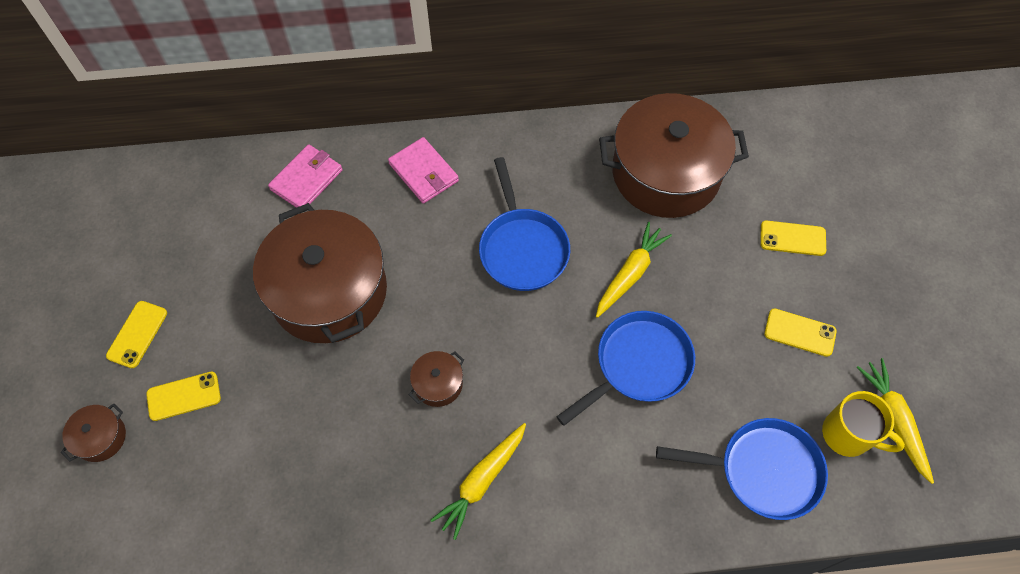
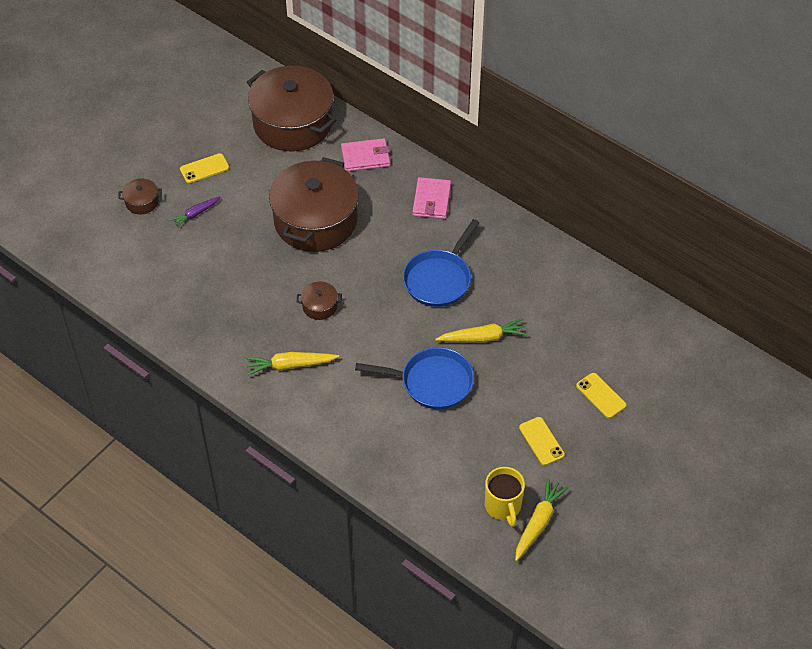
camera: 45 degrees right, 10 degrees down
(184, 396) = (196, 214): yellow phone -> purple carrot
(666, 173) = (569, 305): brown pot -> brown pot (292, 123)
(762, 470) = (435, 481): blue pan -> none

